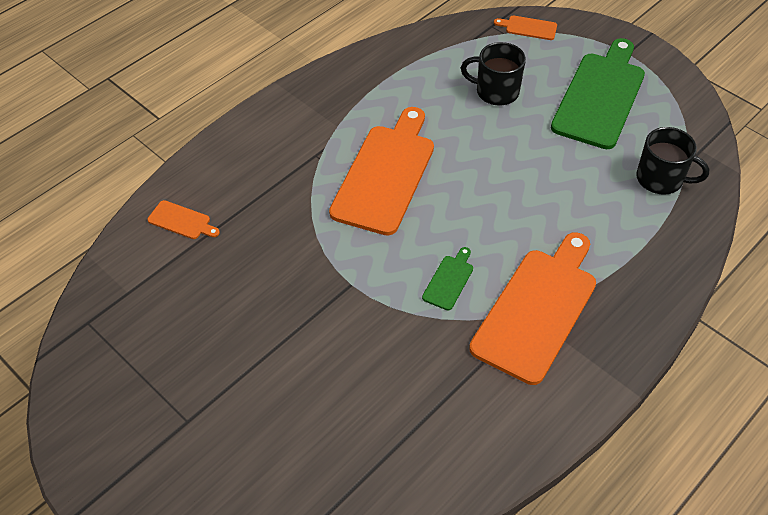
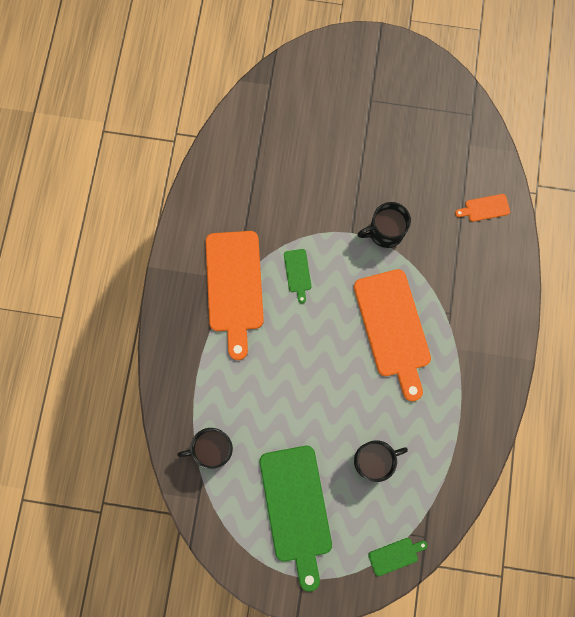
camera: 145 degrees right, 25 degrees up
(312, 262) = (385, 232): none -> black mug
(528, 28) = (395, 555): orange cutting board -> green cutting board

